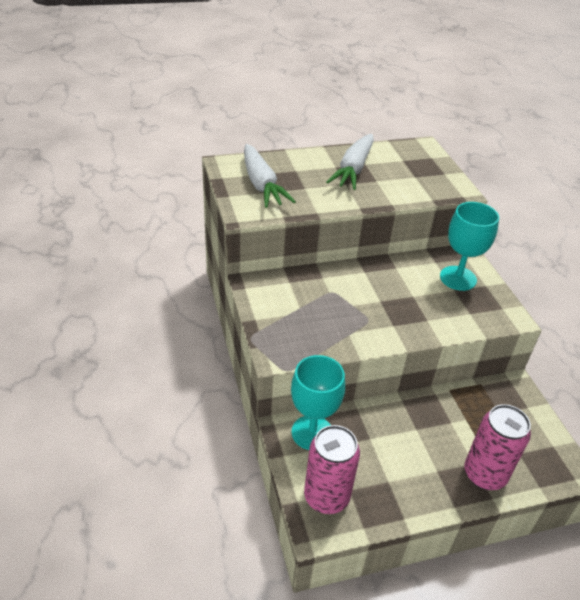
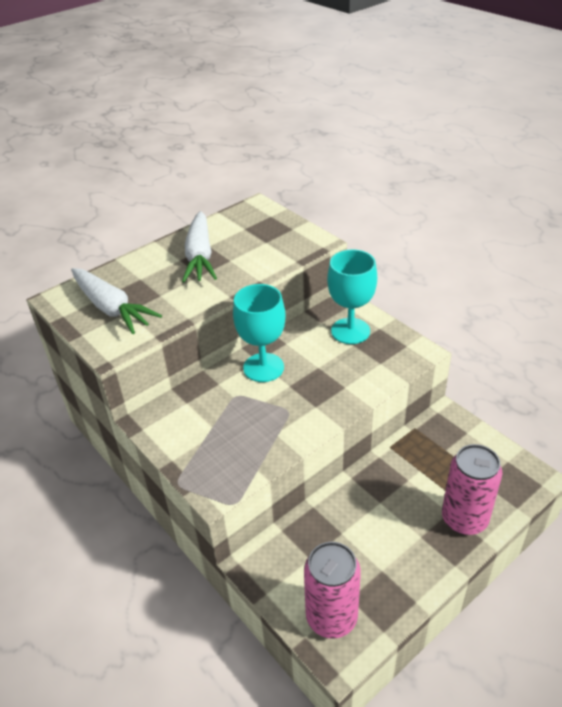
camera: 20 degrees left, 0 degrees up
(312, 432) = (282, 554): turquoise goblet -> turquoise goblet (263, 367)

